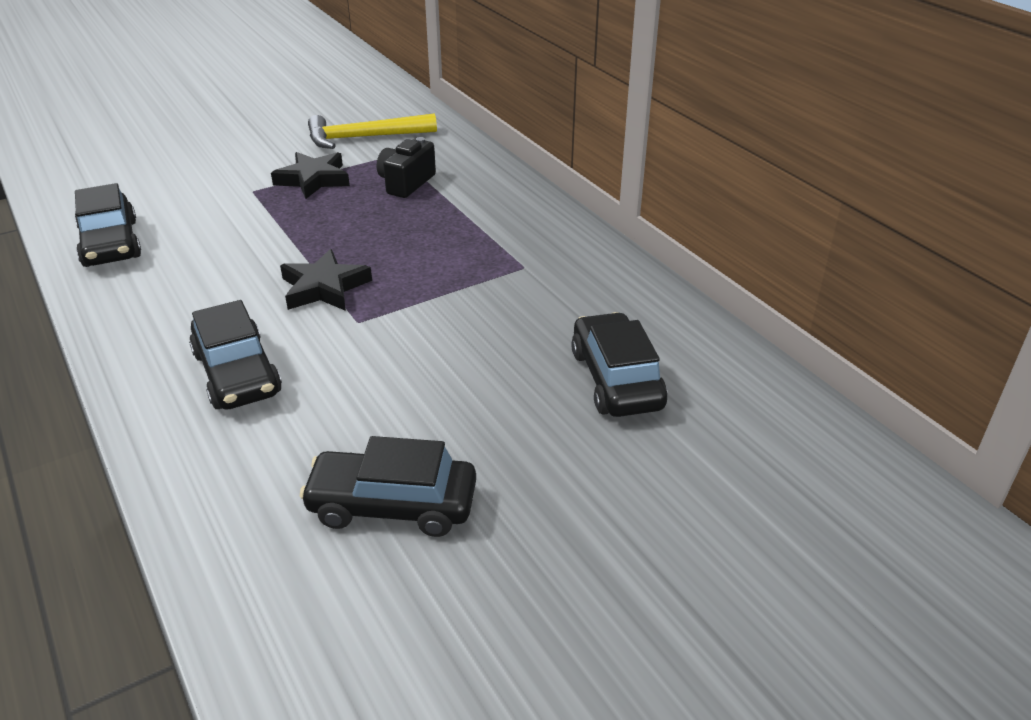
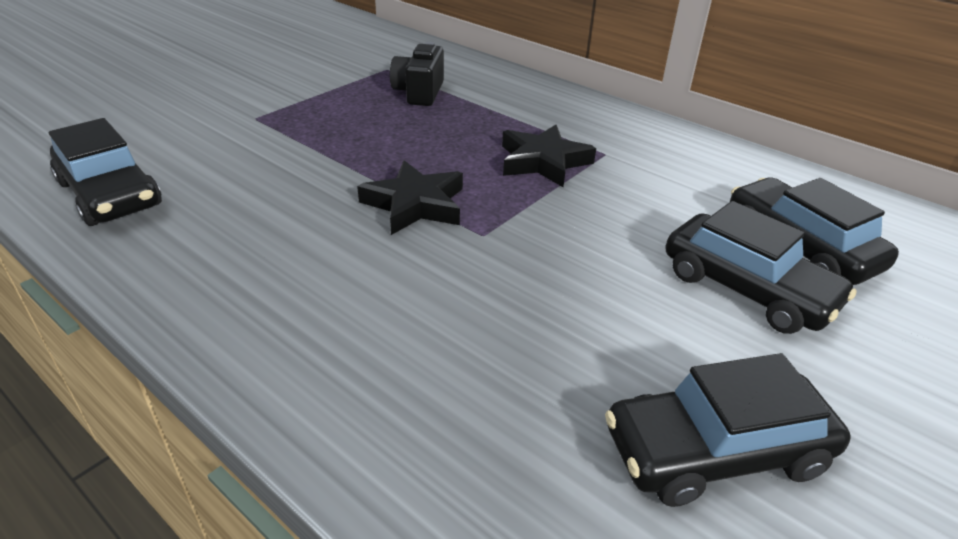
camera: 20 degrees left, 0 degrees up
(237, 373) = (385, 322): black car -> black car (747, 289)
(313, 179) = (317, 100): black star -> black star (543, 161)
(364, 137) = (341, 58): yellow hammer -> none

